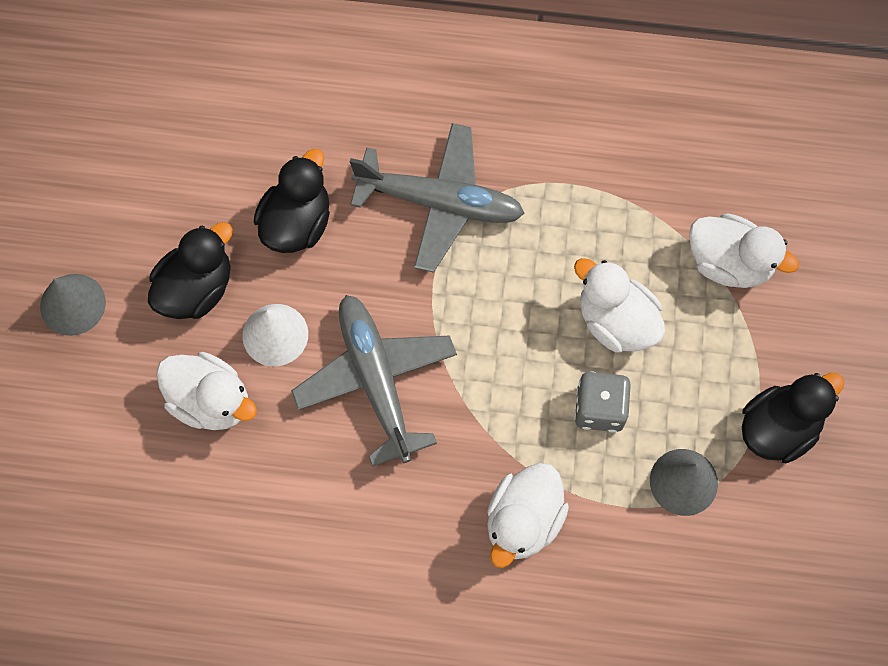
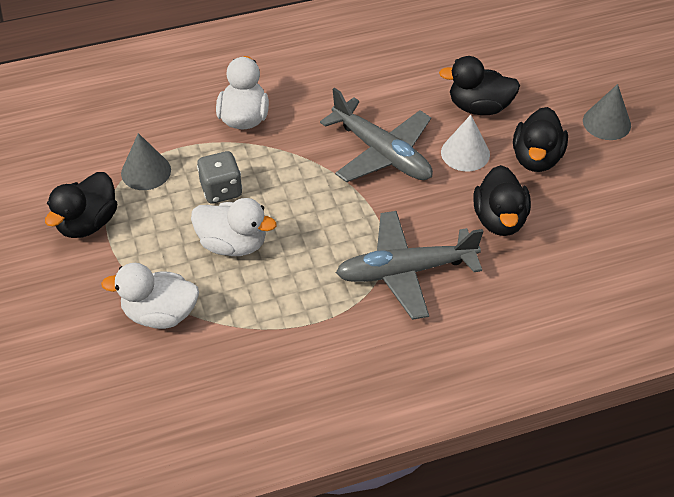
camera: 155 degrees right, 20 degrees down
(211, 401) = (479, 107): white duck -> black duck

